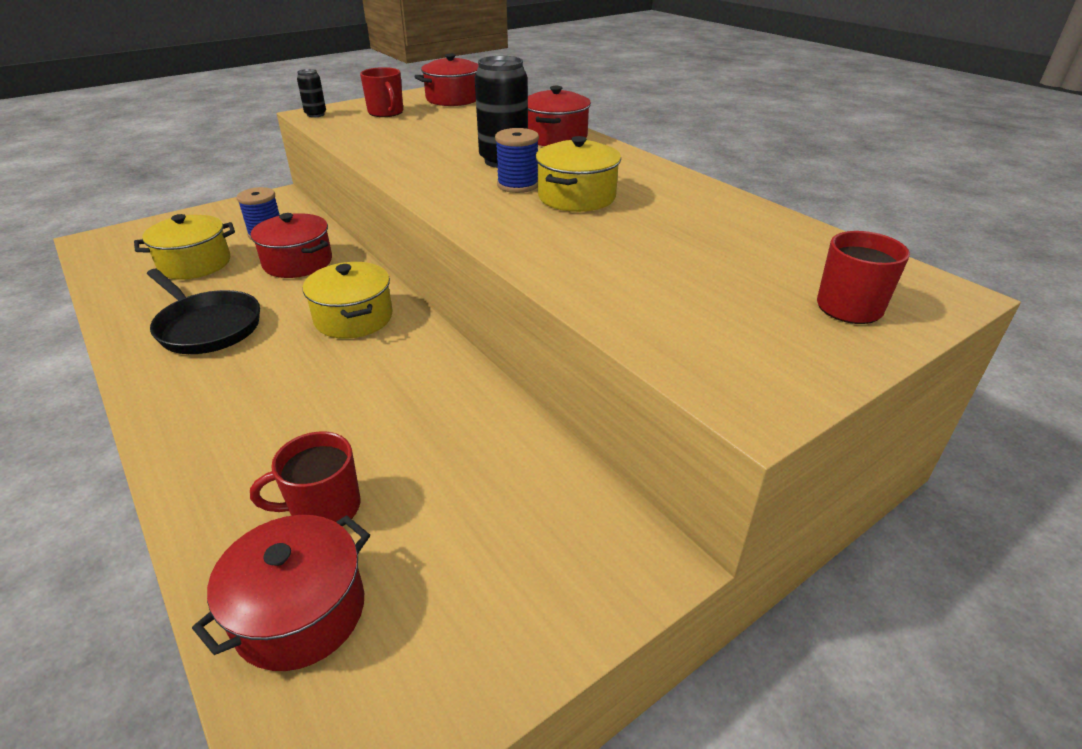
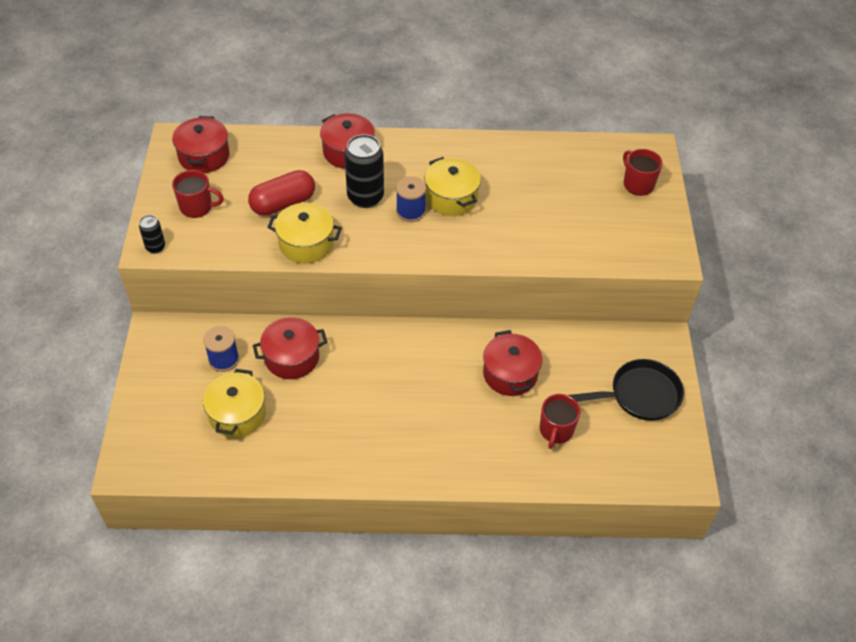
camera: 55 degrees left, 15 degrees up
(207, 327) = (341, 430): black pan -> black pan (640, 395)
(300, 612) = (610, 459): red pot -> red pot (510, 374)
(353, 318) = (396, 357): yellow pot -> yellow pot (306, 244)
(438, 136) = (283, 203): none -> red capsule

